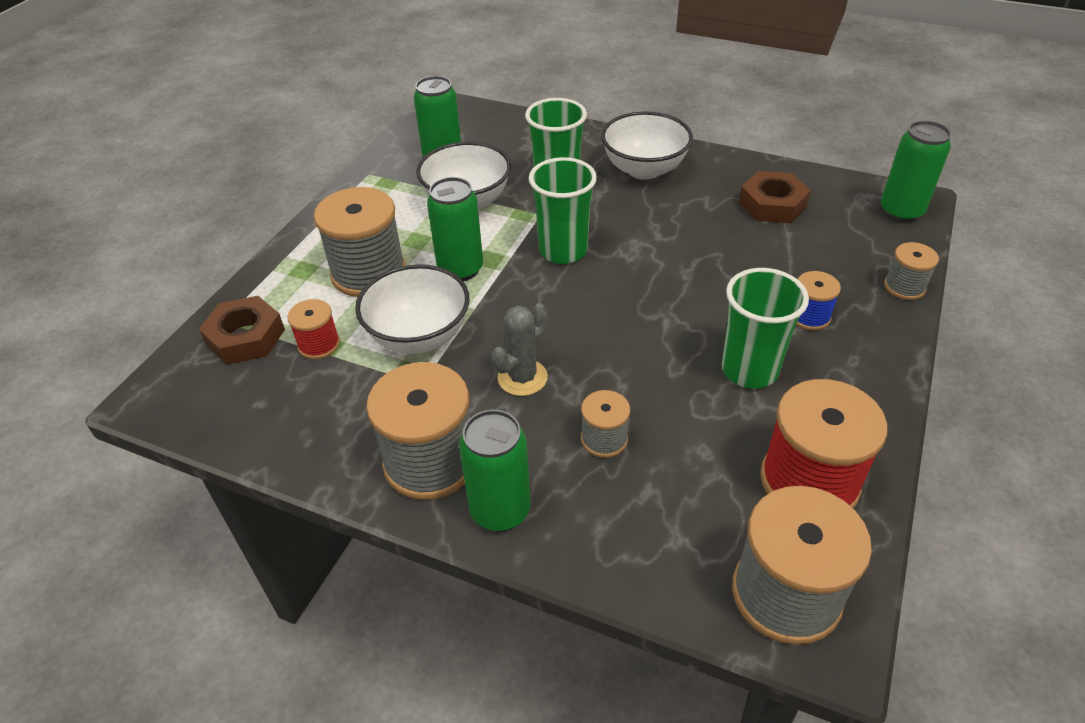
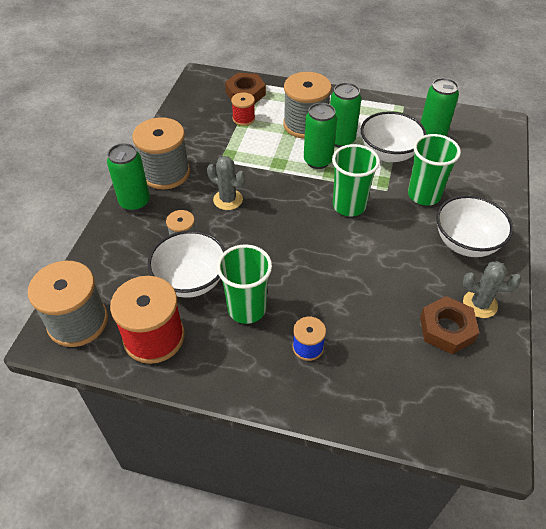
camera: 80 degrees right, 5 degrees up
(419, 336) = (255, 153): white bowl -> white bowl (191, 280)
(736, 176) = (480, 304): none -> grey cactus
(901, 212) = (471, 431): green can -> green can (341, 140)
(904, 287) = (358, 419): grey spool -> none

